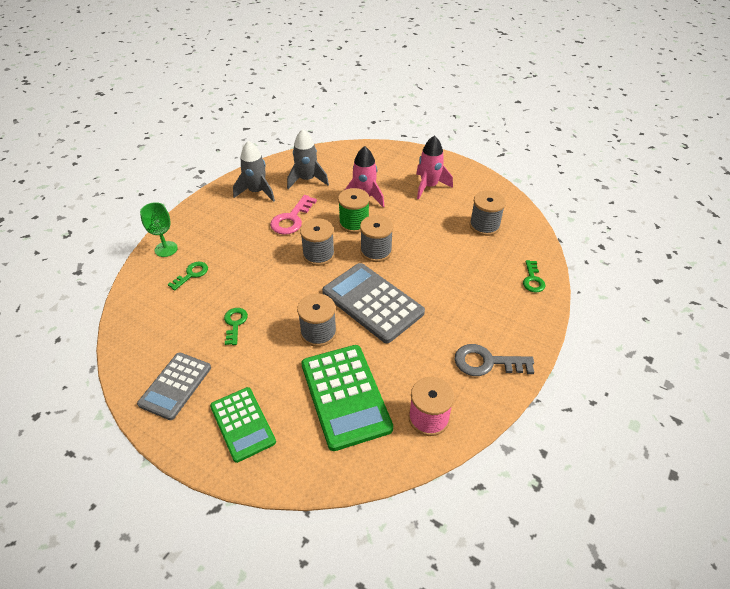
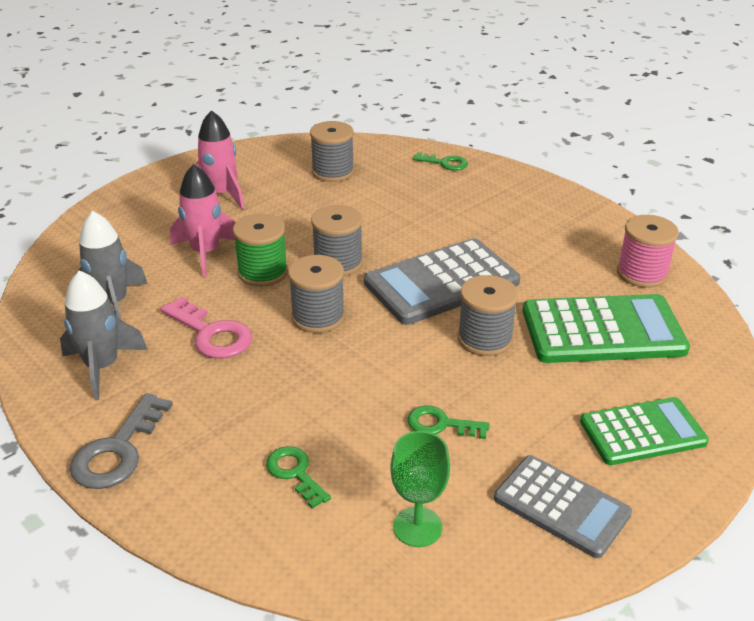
camera: 75 degrees left, 10 degrees down
(166, 249) = (199, 509): green goblet -> green goblet (417, 527)
(486, 362) = (565, 219): grey key -> grey key (118, 451)

